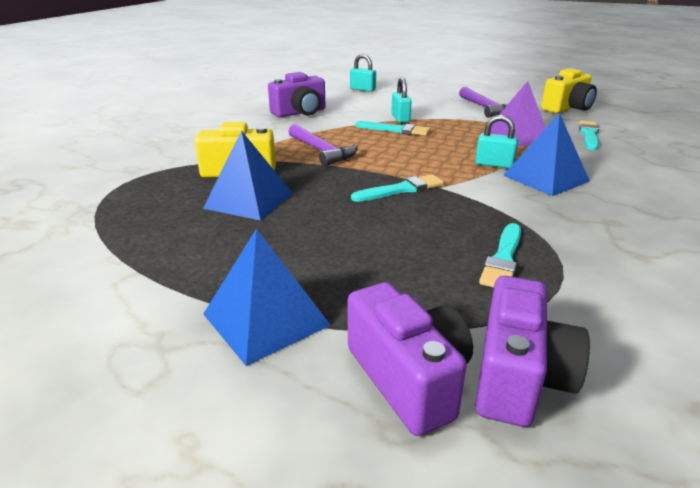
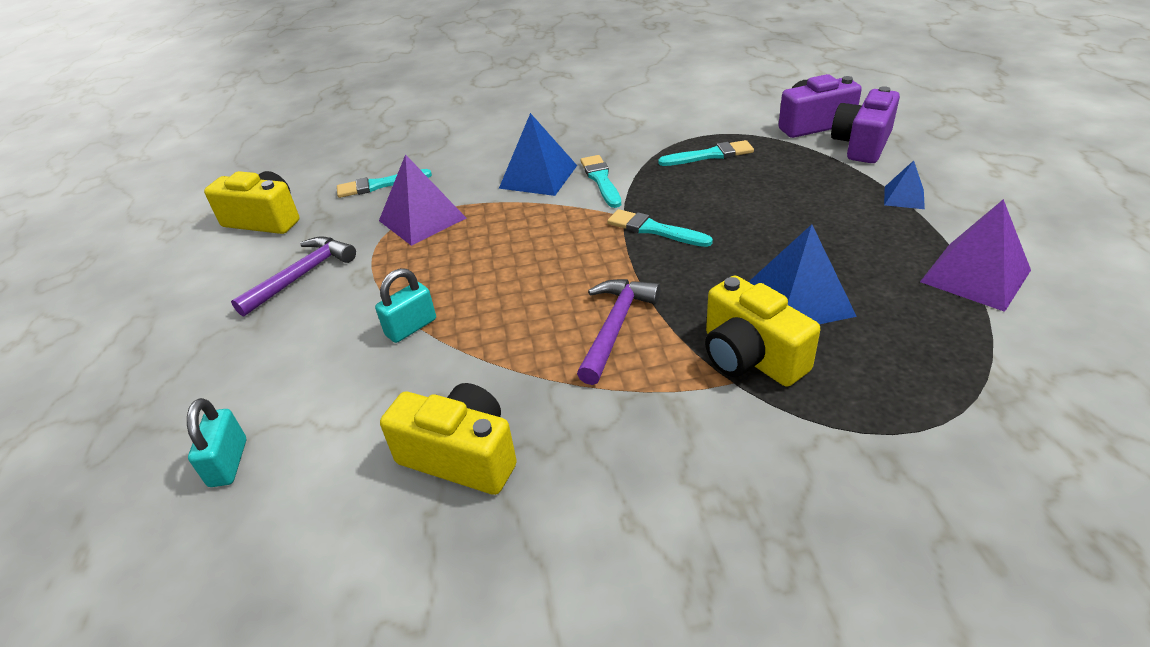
camera: 120 degrees left, 10 degrees up
(135, 273) = (975, 275): none -> purple pyramid
(266, 319) = (904, 197): blue pyramid -> blue pyramid, size x0.54
(300, 112) = (461, 456): purple camera -> yellow camera
(395, 130) = (471, 308): turquoise brush -> turquoise brush (601, 180)
(494, 164) = (530, 207): turquoise padlock -> none

